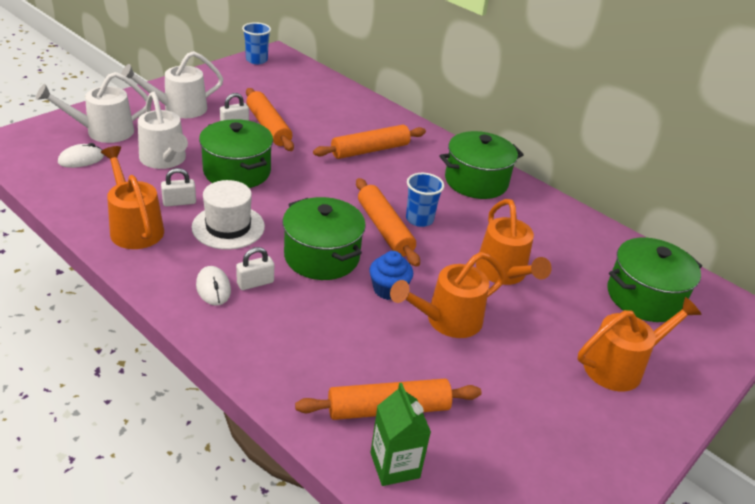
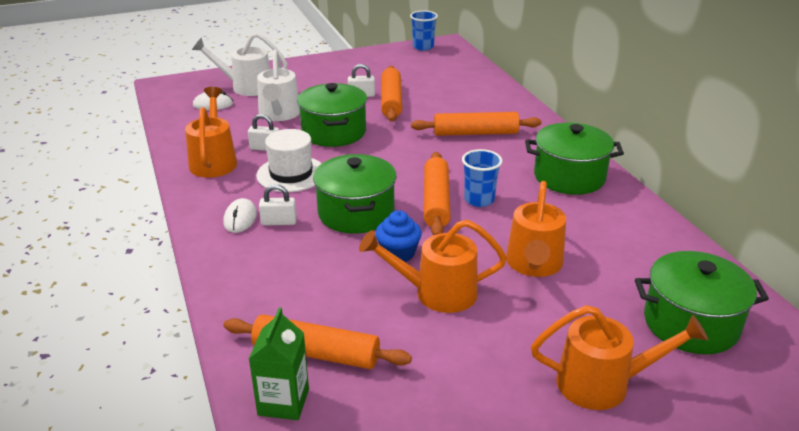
camera: 30 degrees right, 5 degrees down
(178, 109) = (322, 77): white watering can -> none

